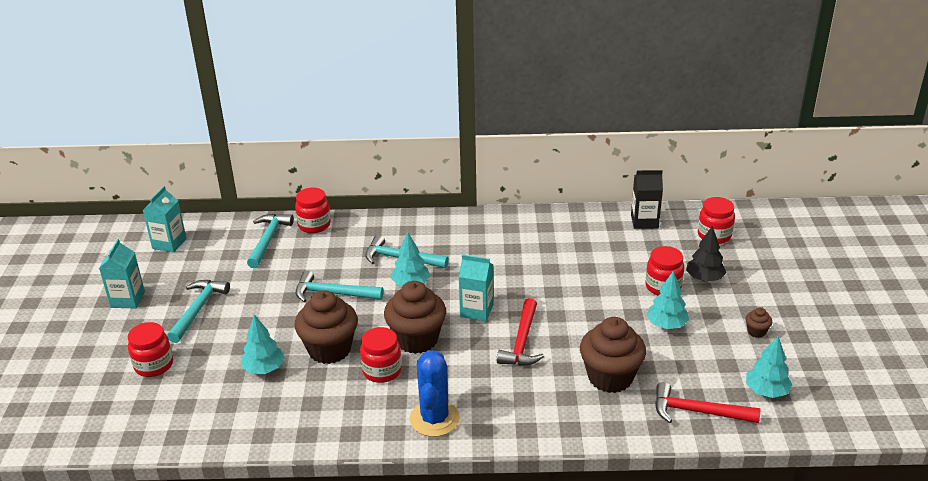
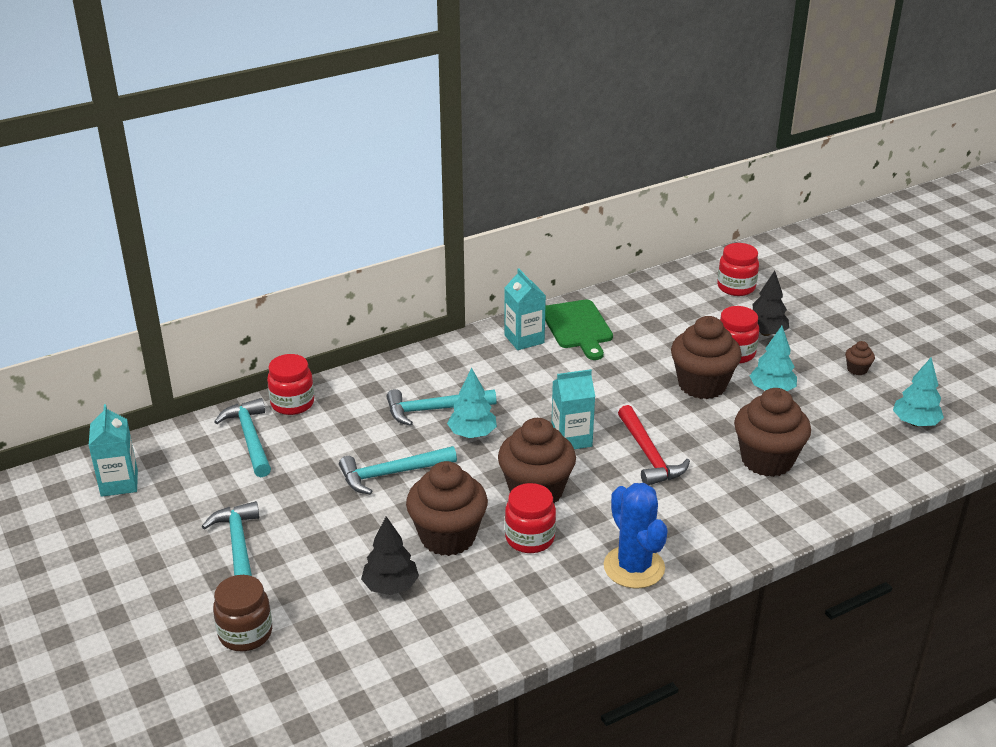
camera: 30 degrees left, 0 degrees up
(127, 299) = (129, 569): turquoise carton -> turquoise carton (524, 339)
(154, 365) = (245, 633): red jar -> brown jar
(264, 369) = (390, 586): turquoise tree -> black tree
(558, 230) = (578, 327): none -> green cutting board
(613, 303) = (702, 385): none -> brown cupcake
(644, 221) = (657, 292): black carton -> none
(697, 411) = (874, 464): red hammer -> none

